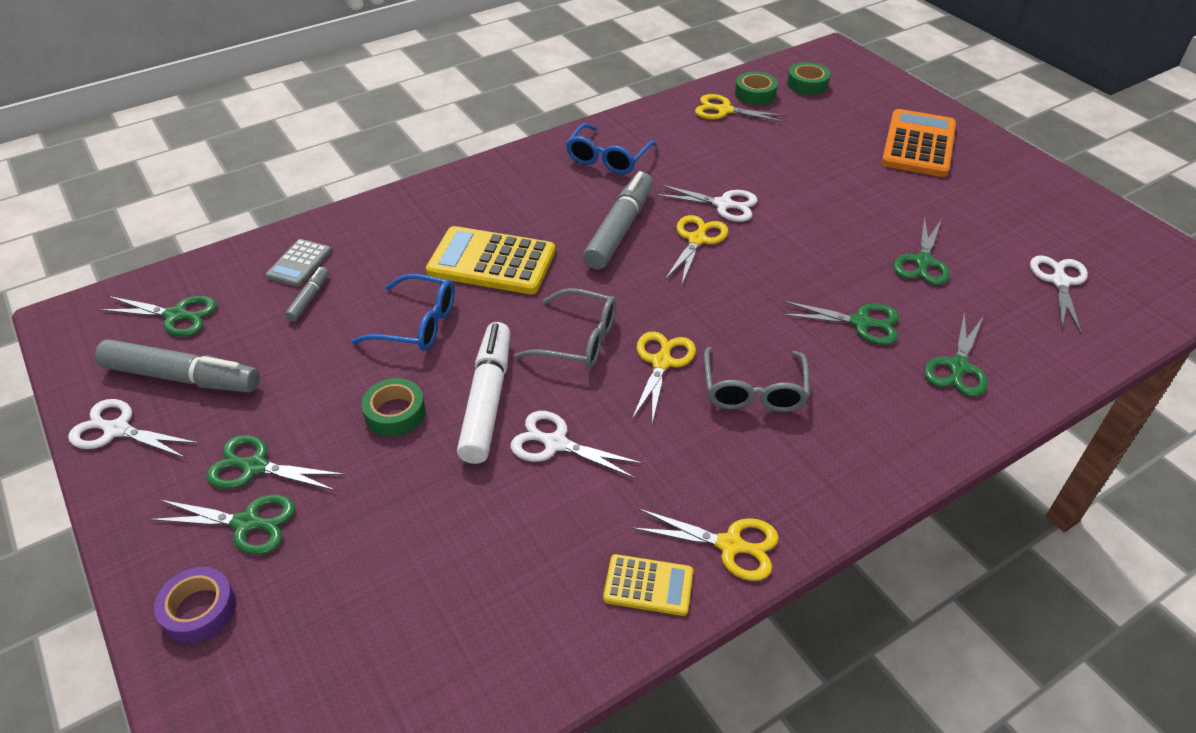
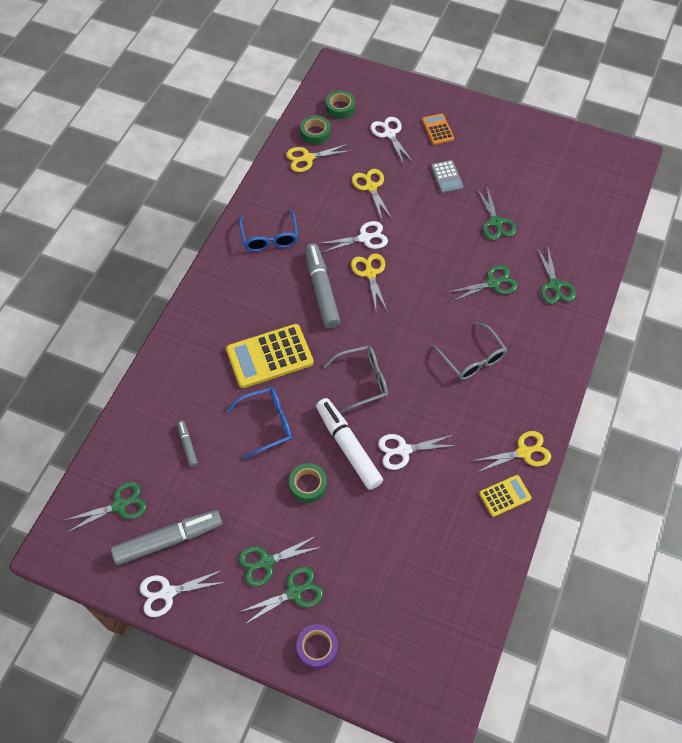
camera: 35 degrees left, 15 degrees up
(299, 263) = (156, 425): grey calculator -> grey calculator (446, 177)
(662, 362) = (415, 368): yellow scissors -> yellow scissors (371, 187)
(918, 144) = (437, 129): orange calculator -> orange calculator, size x0.54
(1059, 281) = (567, 198): white scissors -> white scissors (389, 134)

